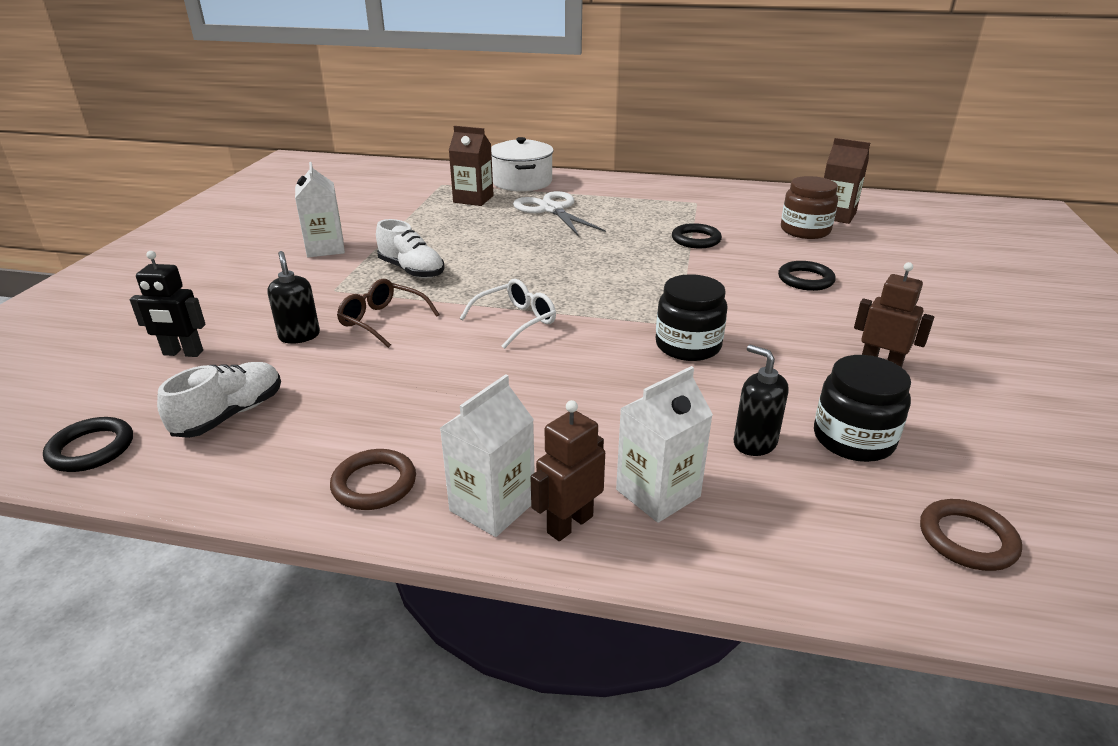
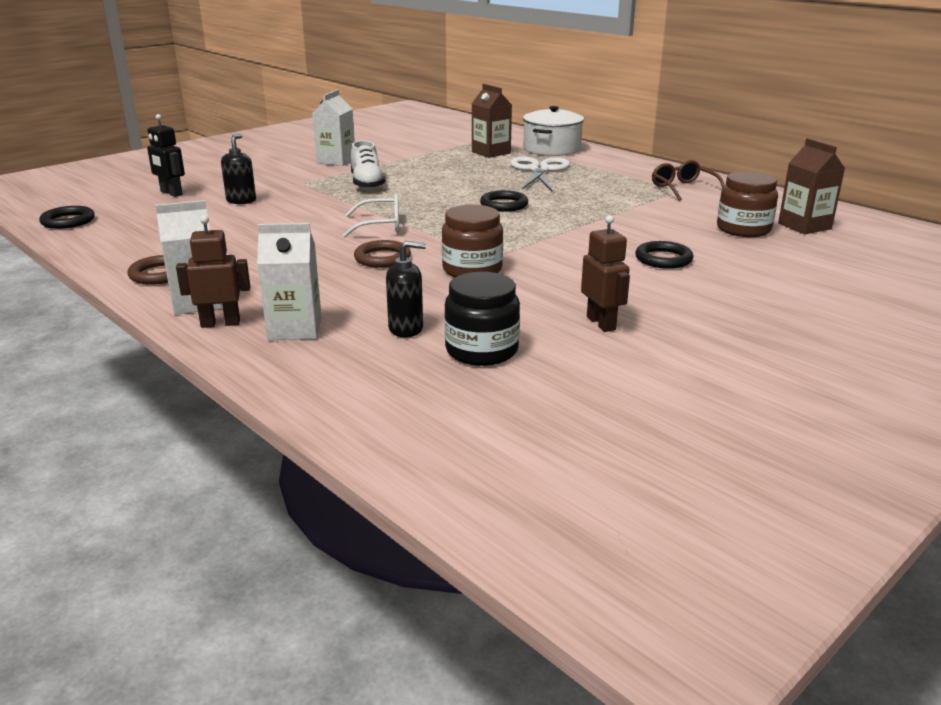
camera: 35 degrees right, 5 degrees down
(230, 415) = (146, 226): white shoe -> none
(382, 320) = (300, 205): brown glasses -> brown glasses (683, 188)
(688, 346) = (472, 269): black jar -> brown jar
(696, 239) = (621, 213): black ring -> black ring (504, 205)
(754, 443) = (406, 329): black soap dispenser -> black soap dispenser turned 90 degrees clockwise
(967, 539) = (445, 420): brown ring -> brown ring (382, 258)

